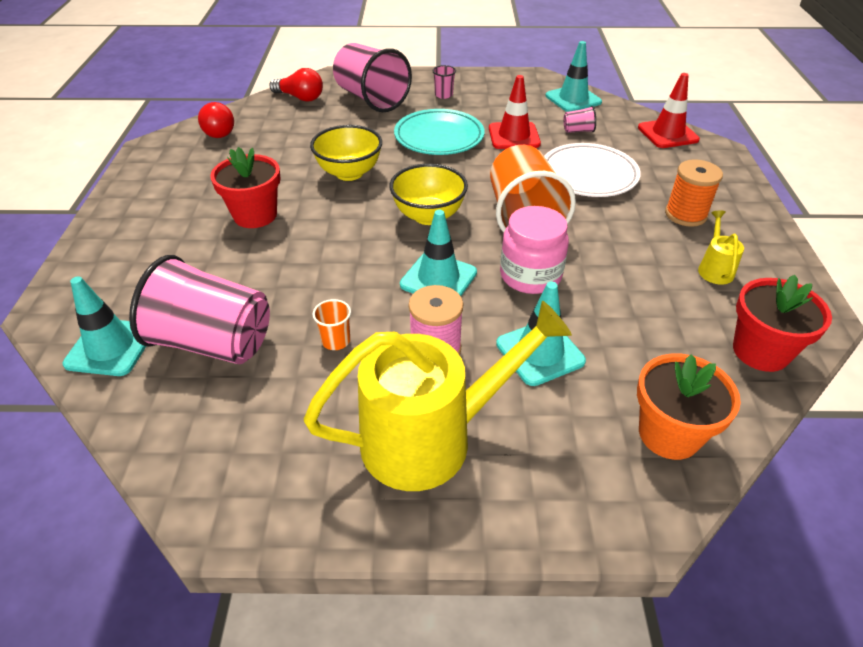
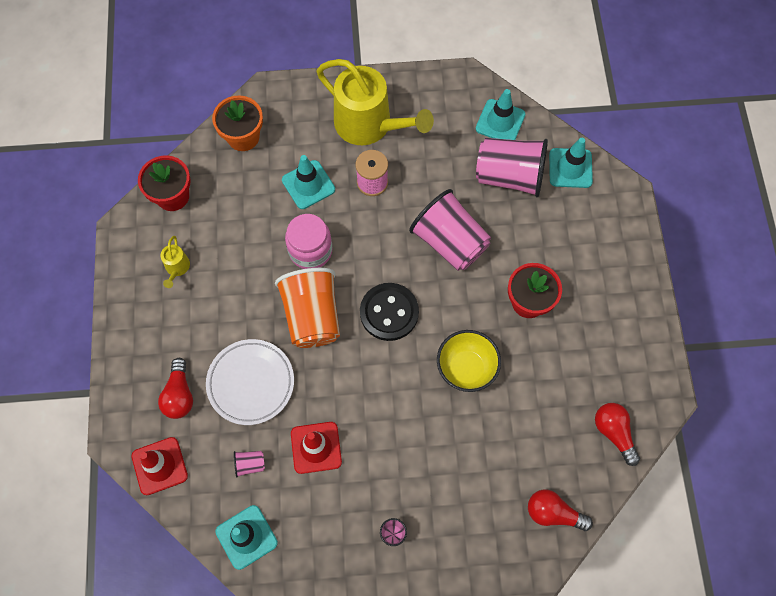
camera: 175 degrees right, 25 degrees up
(336, 341) = (434, 183): orange cup -> none
(371, 99) = (473, 517): pink cup -> pink cup (449, 242)
(428, 216) = (389, 312): yellow bowl -> black button
(431, 438) = (369, 125): yellow watering can -> yellow watering can turned 120 degrees counterclockwise
(438, 279) = (375, 242): turquoise traffic cone -> turquoise traffic cone (500, 121)
(439, 137) = (390, 439): turquoise plate -> none
(666, 171) = (179, 395): none -> red light bulb
(685, 214) = (179, 331): orange spool -> none

